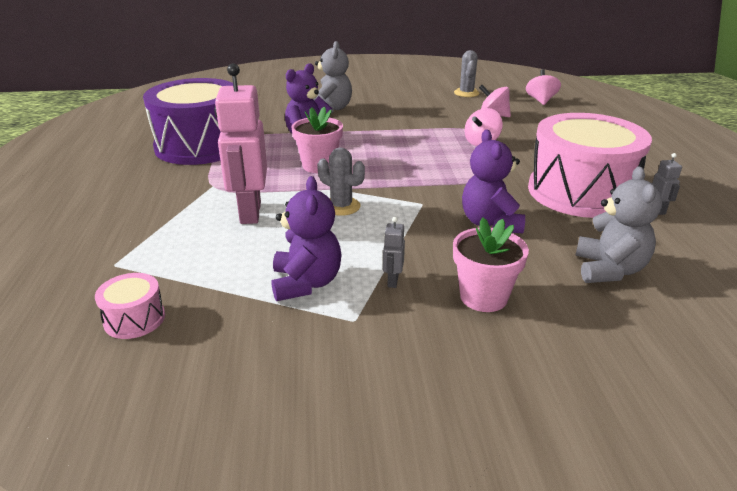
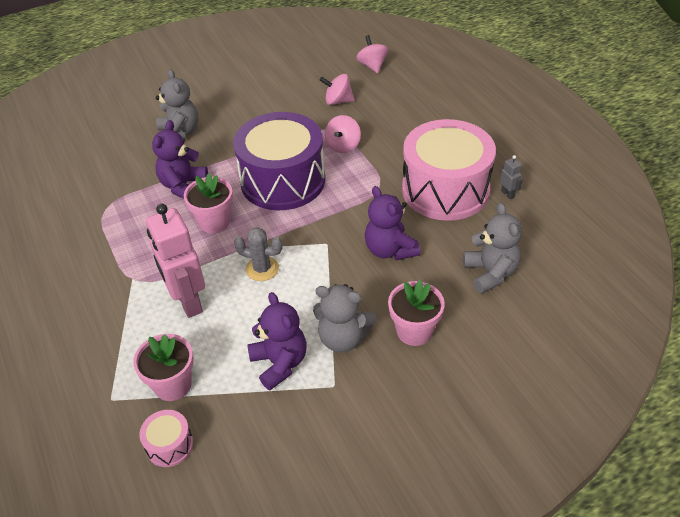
camera: 20 degrees left, 15 degrees up
(182, 270) = (173, 385): none -> pink flower pot
(200, 146) = (83, 227): purple drum -> purple drum (283, 180)
(392, 281) = (343, 338): grey robot -> grey teddy bear
(466, 93) = (299, 71): grey cactus -> none

